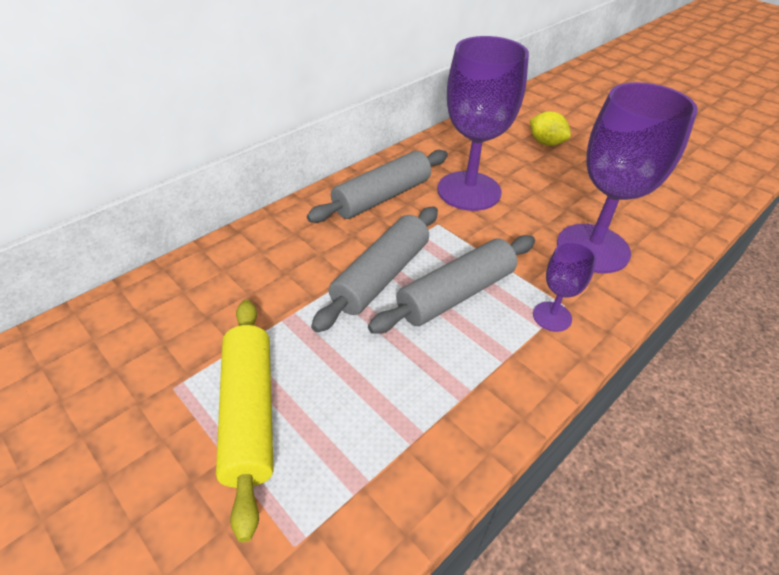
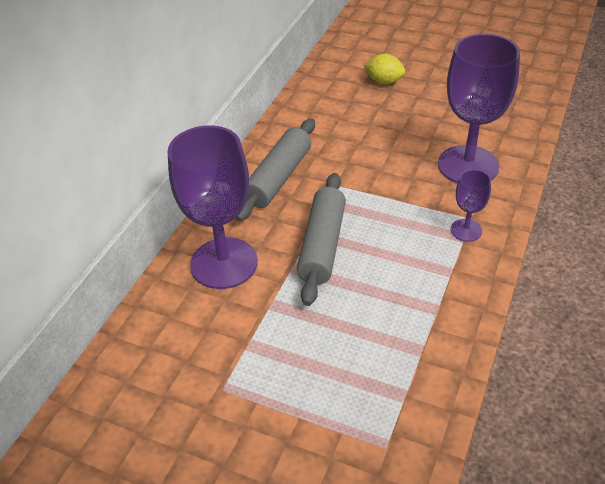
camera: 20 degrees left, 0 degrees up
(250, 413) = (294, 382): yellow rolling pin -> none
(456, 294) = (388, 238): grey rolling pin -> none
(469, 191) = (347, 148): purple goblet -> purple goblet (224, 263)

